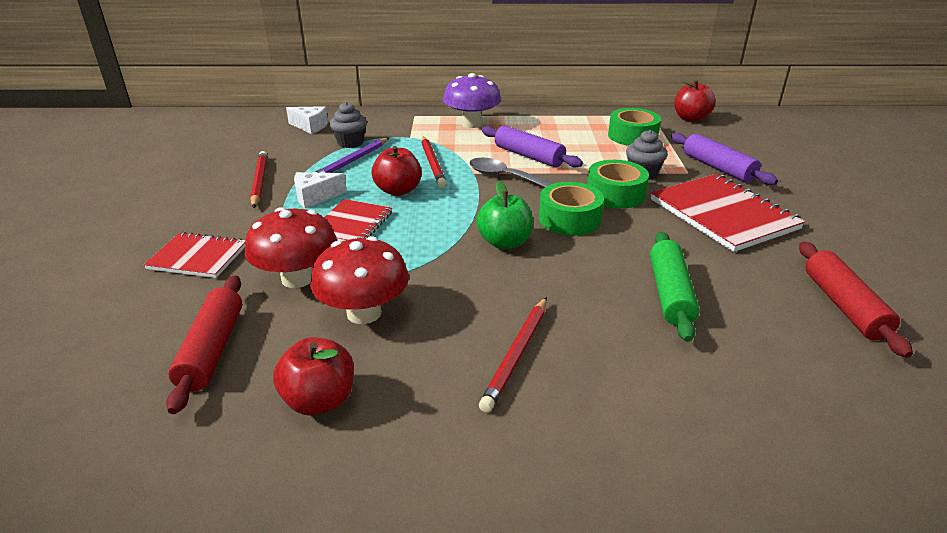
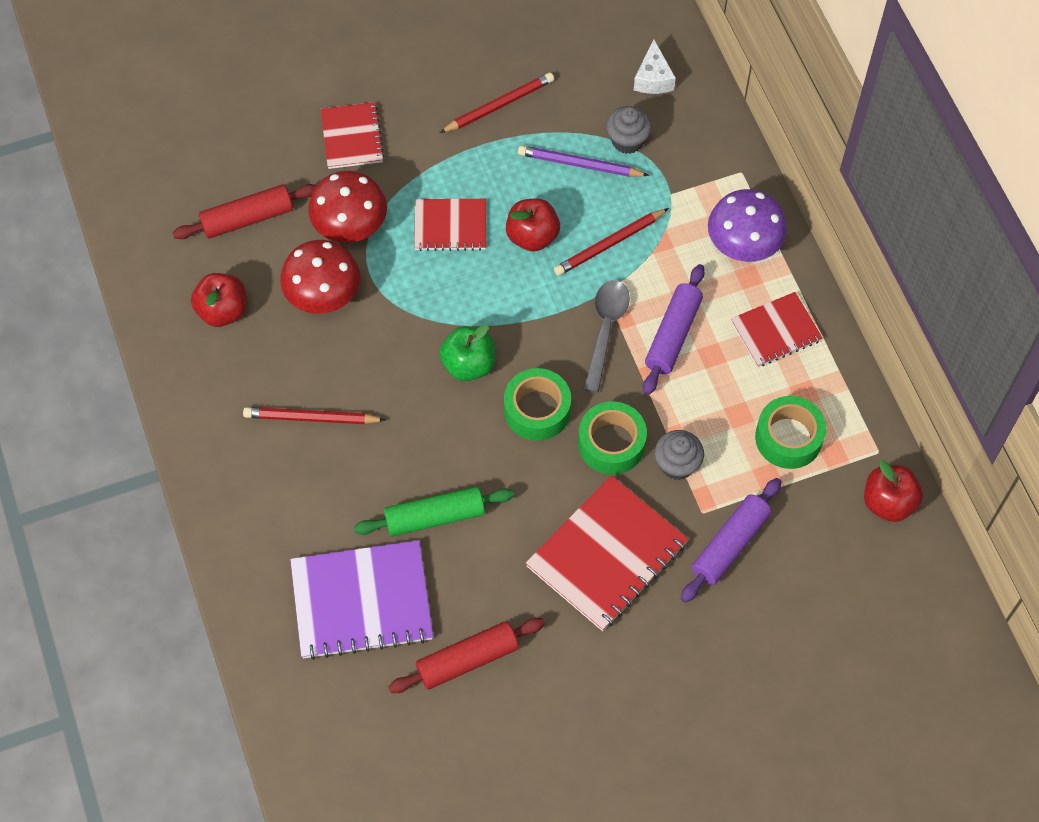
camera: 70 degrees right, 30 degrees up
(315, 197) = (488, 170): white cheese -> none
(546, 126) = (776, 331): none -> red notebook
(775, 365) = (362, 601): none -> purple notebook

